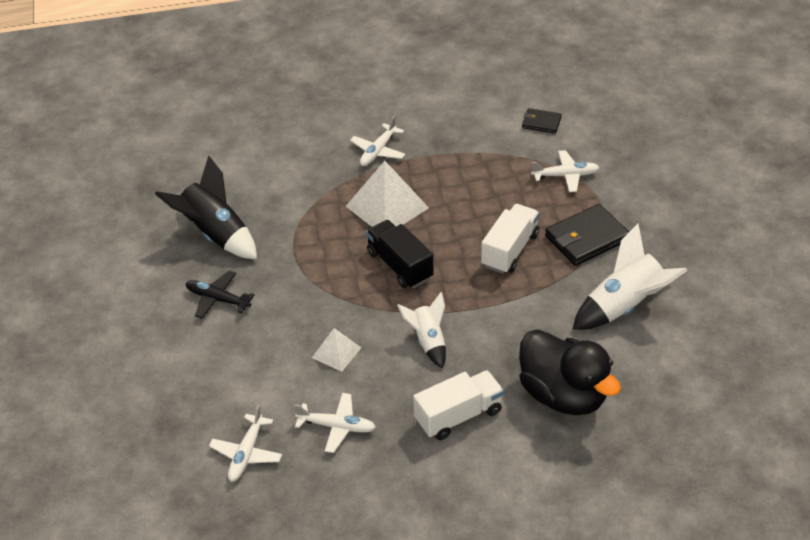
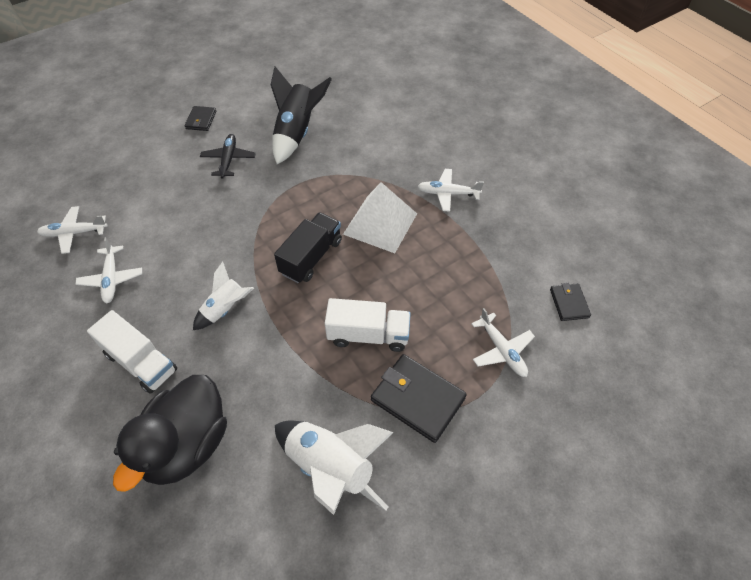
camera: 65 degrees right, 10 degrees up
(130, 311) = (201, 120): none -> black wallet
(336, 352) = (193, 250): white pyramid -> none

